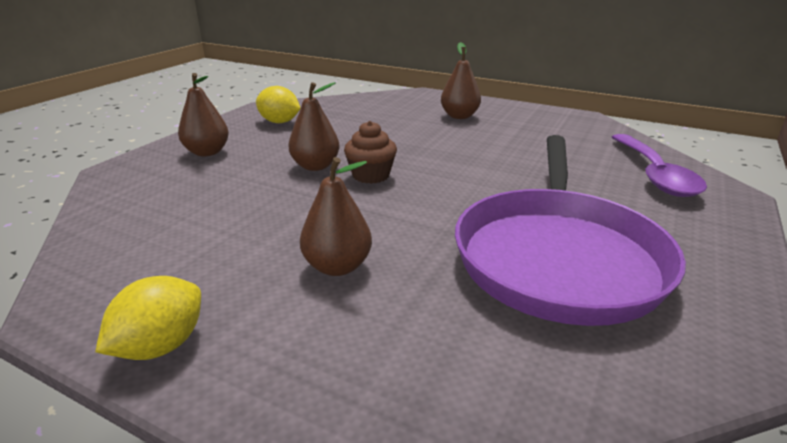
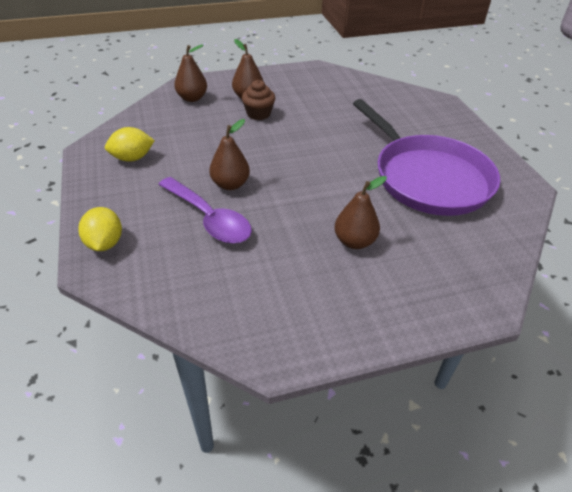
camera: 45 degrees left, 15 degrees up
(161, 346) = (353, 332): yellow lemon -> yellow lemon (105, 243)
(207, 152) = (132, 213): brown pear -> brown pear (192, 98)
(371, 175) = (274, 174): brown cupcake -> brown cupcake (258, 114)
(655, 174) = (402, 102): purple spoon -> purple spoon (209, 218)

